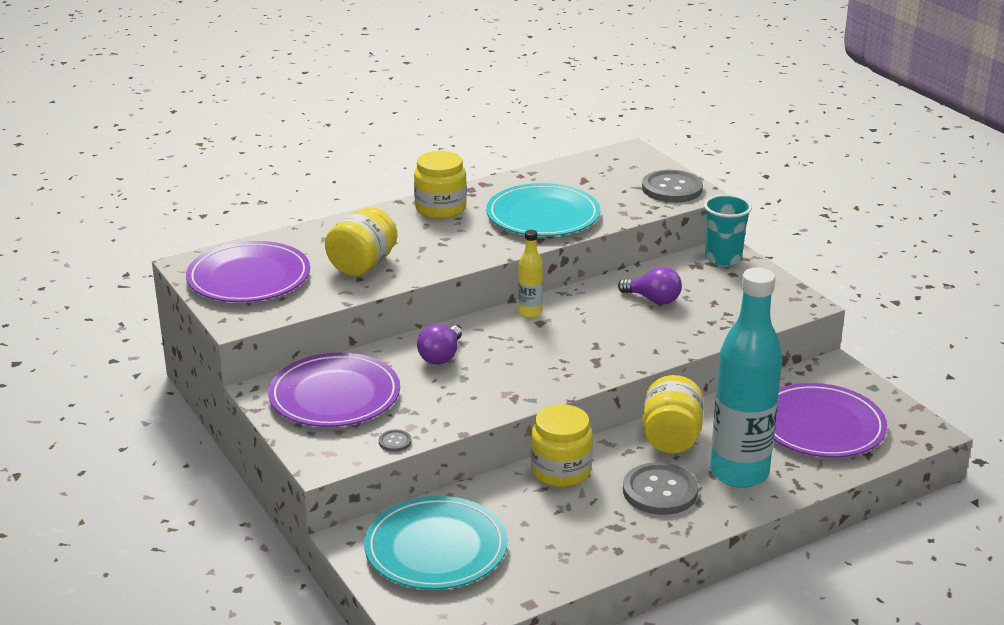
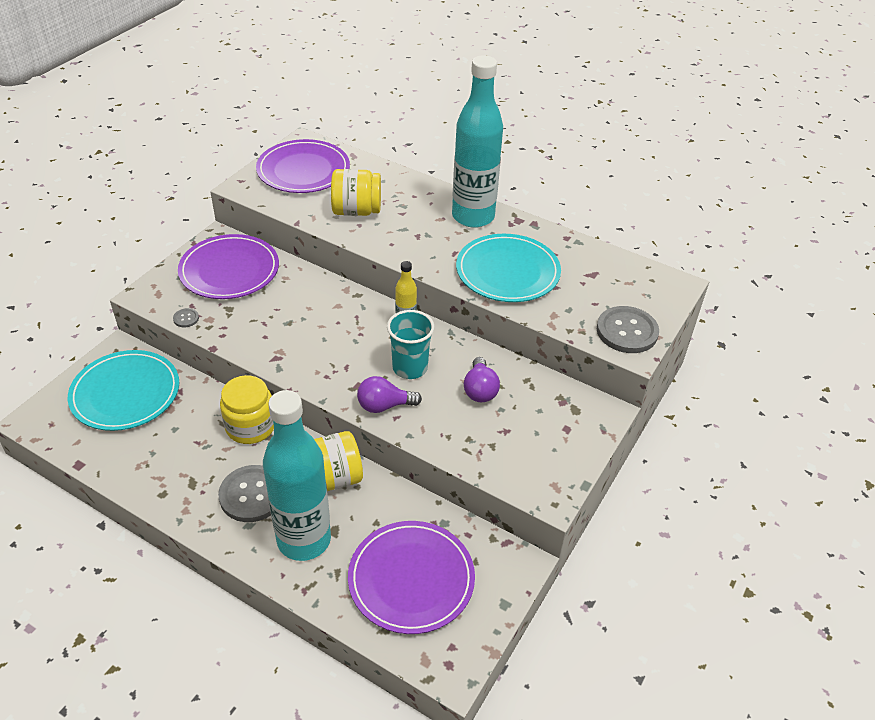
camera: 60 degrees right, 15 degrees up
(440, 208) = (473, 216): yellow jar -> turquoise bottle
(441, 356) = (311, 301): purple light bulb -> purple light bulb (384, 406)
(723, 259) = (589, 414): turquoise cup -> turquoise cup (410, 368)

